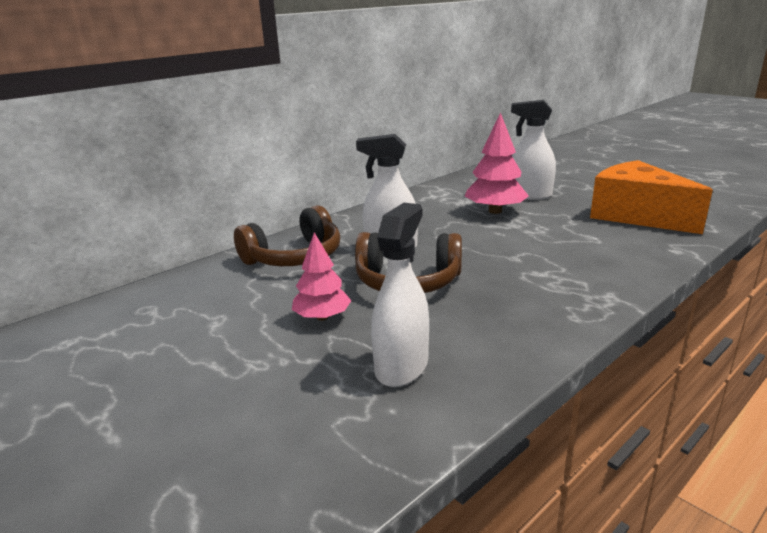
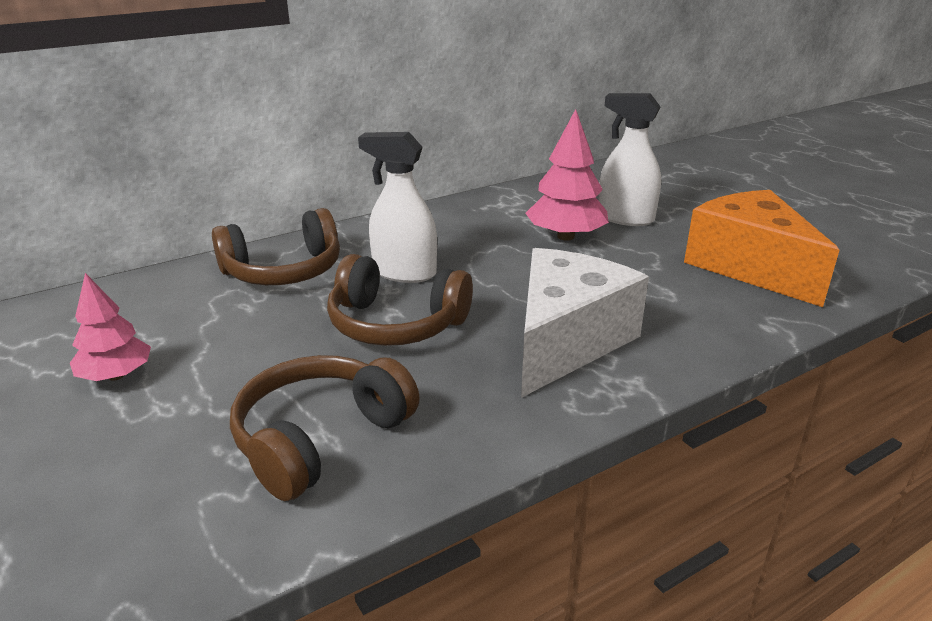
camera: 10 degrees right, 5 degrees up
(322, 317) = (268, 358): pink tree -> pink tree (116, 375)
(401, 366) = (320, 438): white spray bottle -> brown headphones
(542, 277) = (566, 341): none -> white cheese

